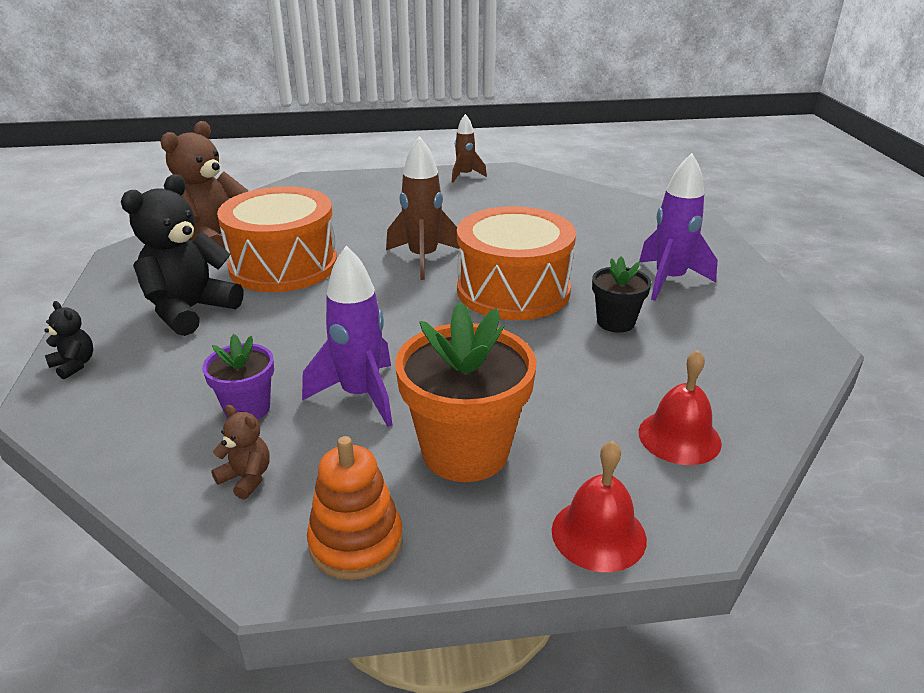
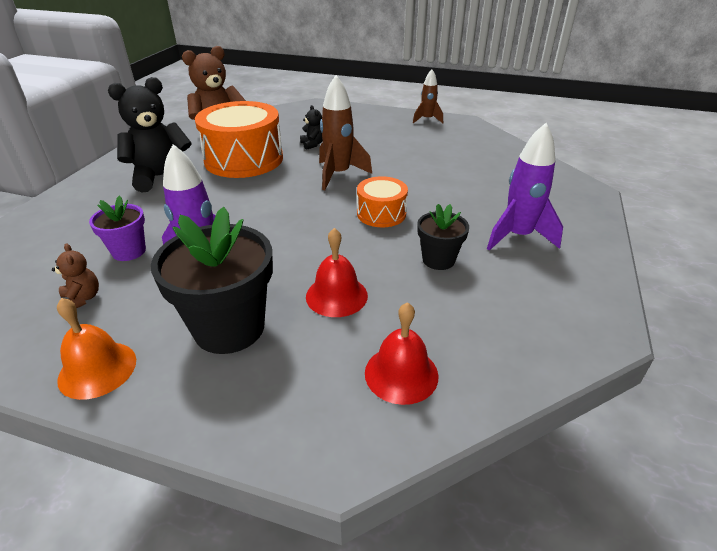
camera: 25 degrees right, 5 degrees up
(74, 365) = (69, 195): black teddy bear -> black teddy bear (312, 144)
(356, 543) = (97, 369): orange stacking toy -> orange bell
(465, 451) = (229, 328): orange flower pot -> black flower pot
(513, 290) = (381, 213): orange drum -> orange drum, size x0.53
(598, 534) = (259, 432): red bell -> red bell (336, 295)

